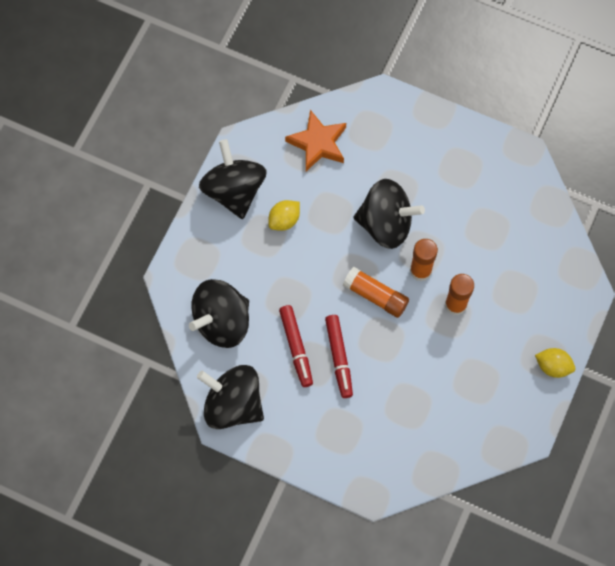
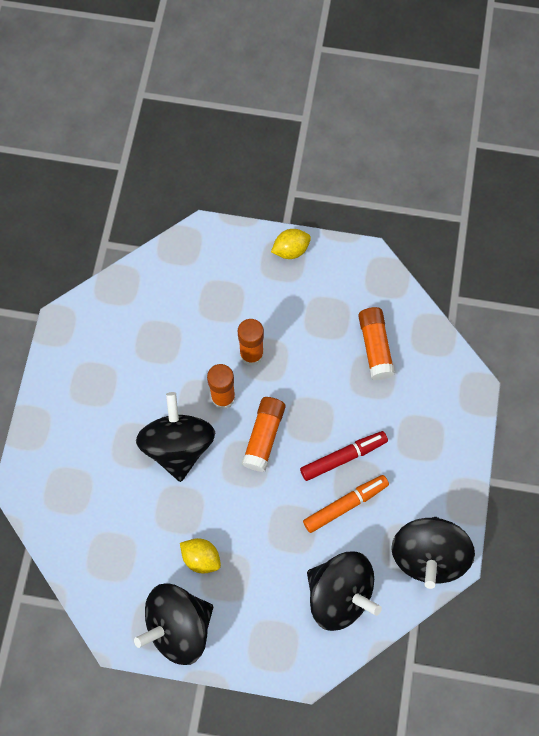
camera: 105 degrees left, 0 degrees up
(296, 348) = (345, 505): red marker -> orange marker
(318, 143) = (97, 545): orange star -> none
(436, 416) = (375, 347): none -> orange glue stick
(553, 366) = (290, 250): yellow lemon -> yellow lemon turned 60 degrees clockwise

